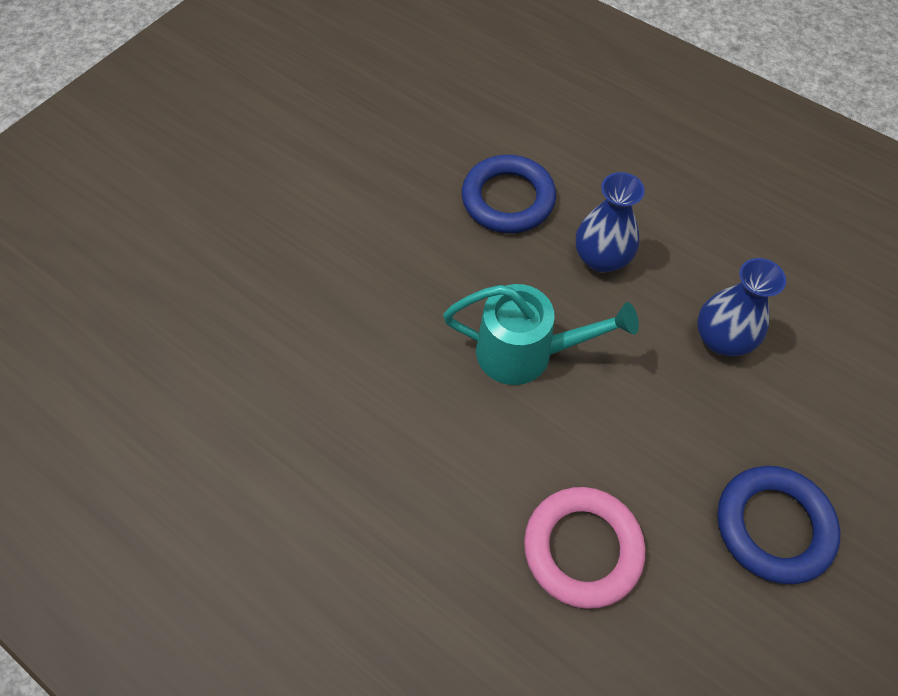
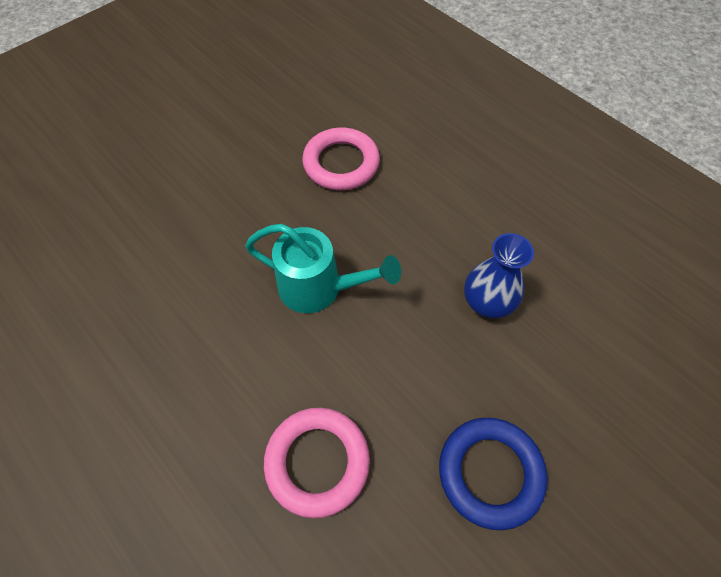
camera: 10 degrees right, 0 degrees up
(508, 199) = (341, 163): blue ring -> pink ring
(601, 258) = (403, 221): blue vase -> none

